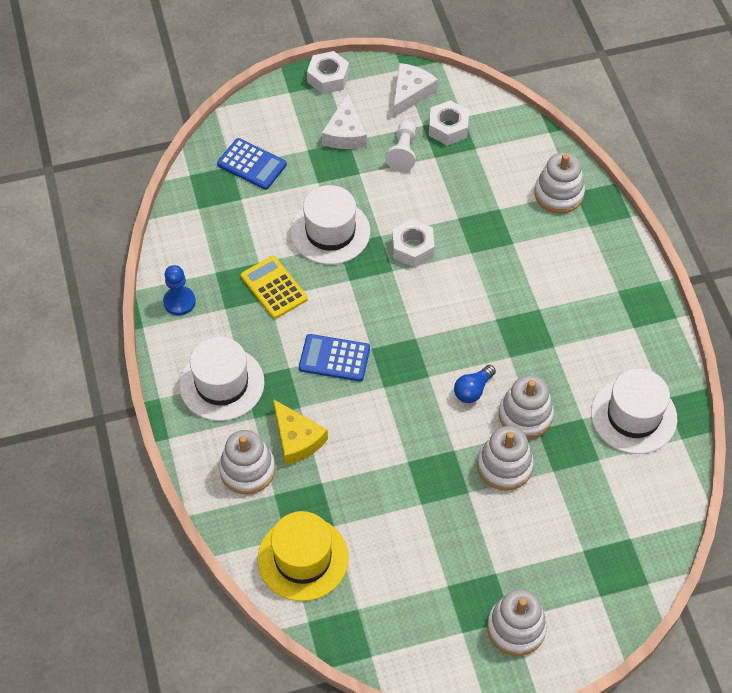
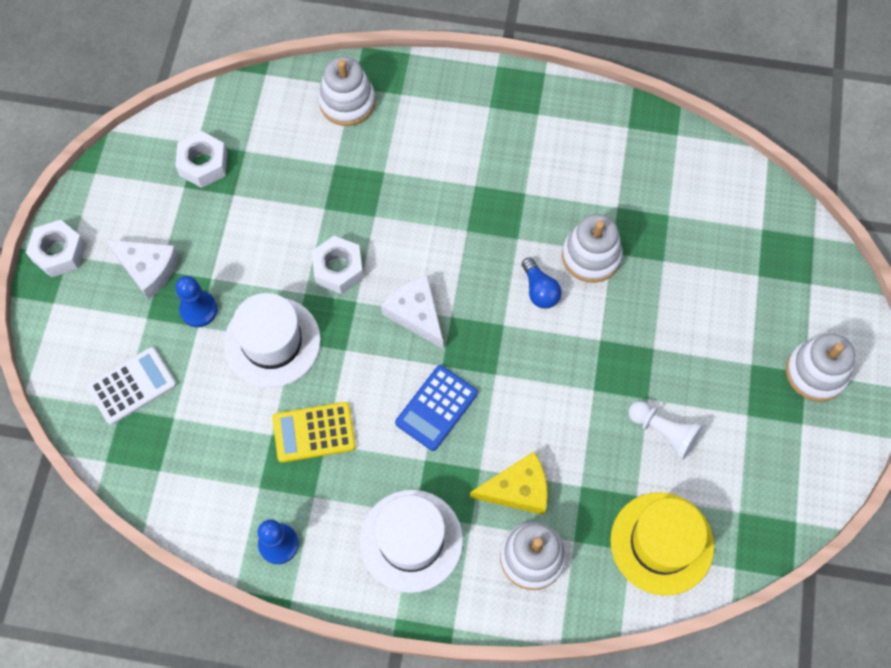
camera: 65 degrees left, 10 degrees up
(251, 164) = (132, 386): blue calculator -> white calculator
(330, 177) = (198, 310): none -> blue pawn
(403, 152) = (208, 222): white pawn -> white pawn (663, 432)
(410, 93) = (134, 179): white cheese -> white cheese (416, 313)
(504, 466) = (639, 301): white stacking toy -> none
(633, 416) = (635, 162): white hat -> none

